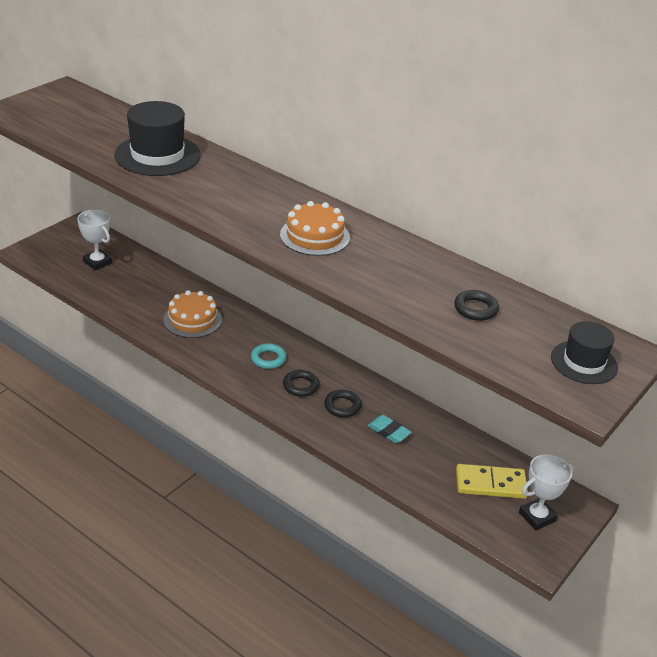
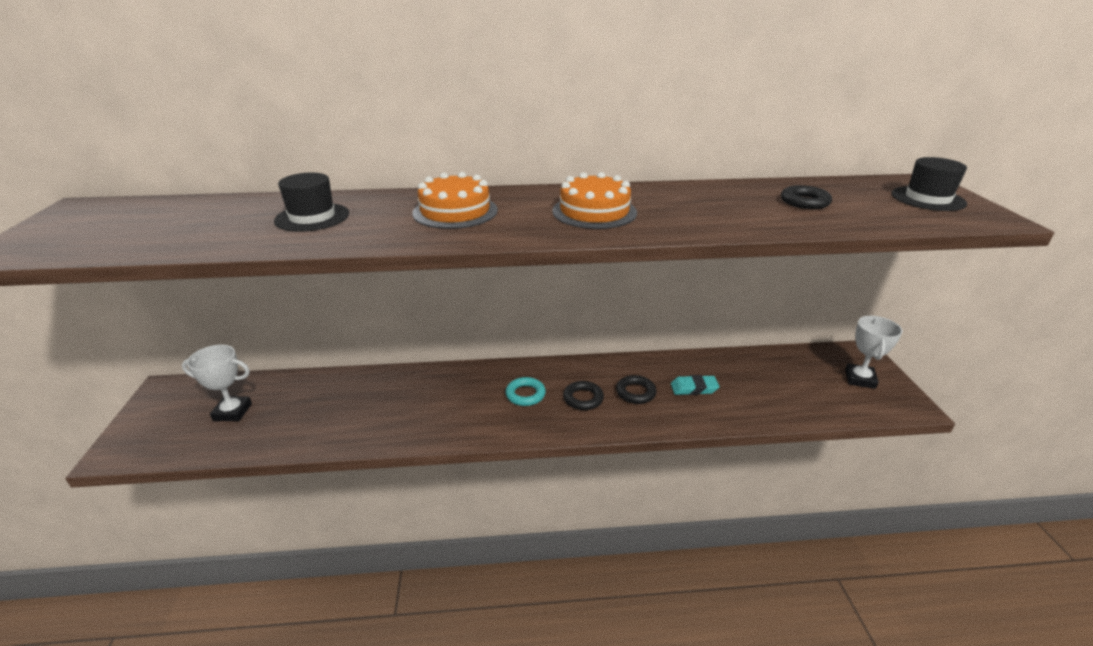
camera: 40 degrees left, 5 degrees down
(157, 155) = (312, 217): black hat -> black hat, size x0.61
(192, 319) = (410, 404): orange cake -> orange cake (455, 211)
(490, 484) = (804, 377): yellow domino -> none

